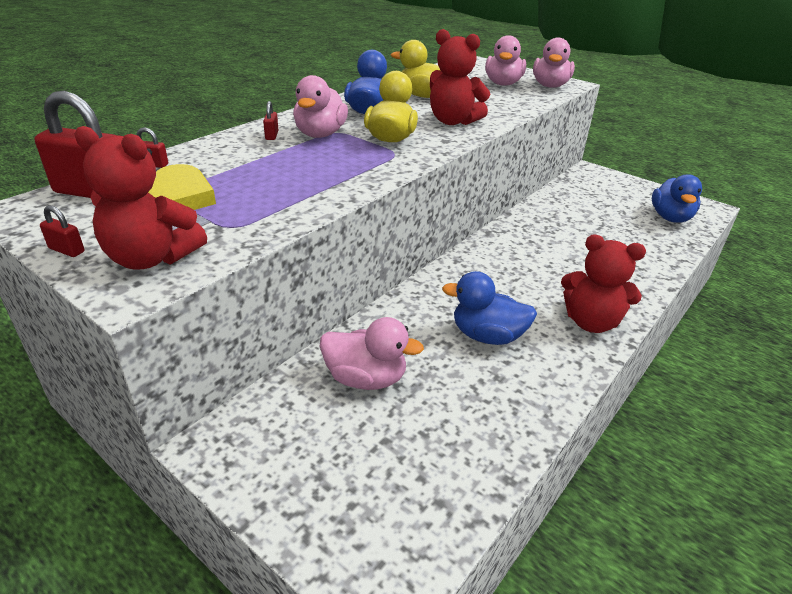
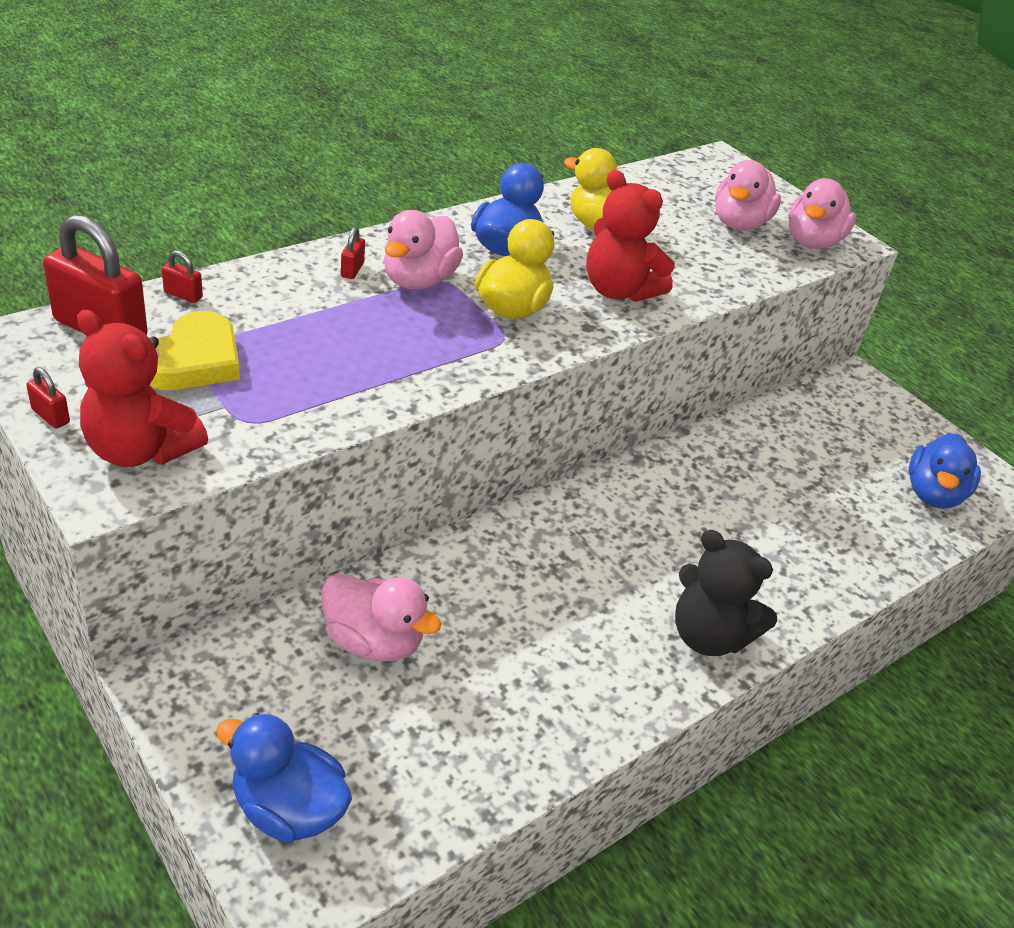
camera: 10 degrees right, 5 degrees up
(487, 336) = (555, 621): blue duck -> blue duck (288, 808)
(591, 322) = (708, 636): red teddy bear -> black teddy bear

